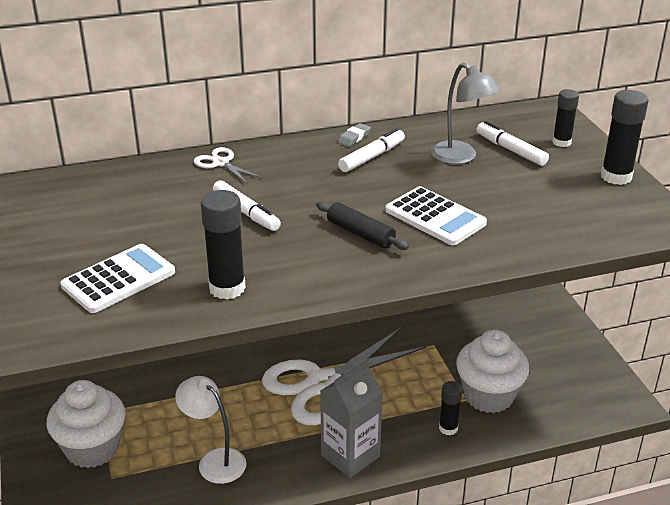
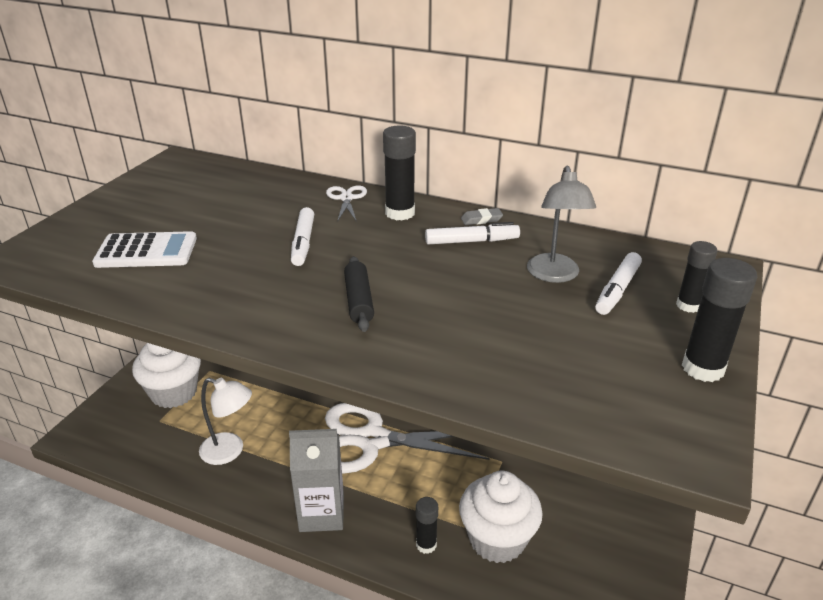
camera: 40 degrees right, 0 degrees up
(215, 460) = (230, 451): white lamp -> white lamp turned 120 degrees clockwise
(227, 288) = (196, 294): black glue stick -> black glue stick (400, 213)
(435, 217) = (445, 317): white calculator -> none
(511, 150) = (617, 290): white marker -> white marker turned 150 degrees counterclockwise

